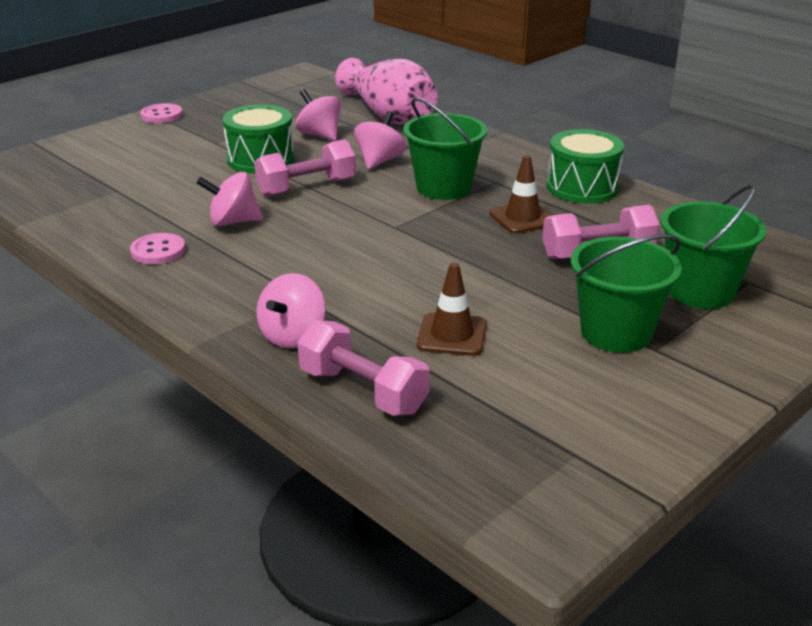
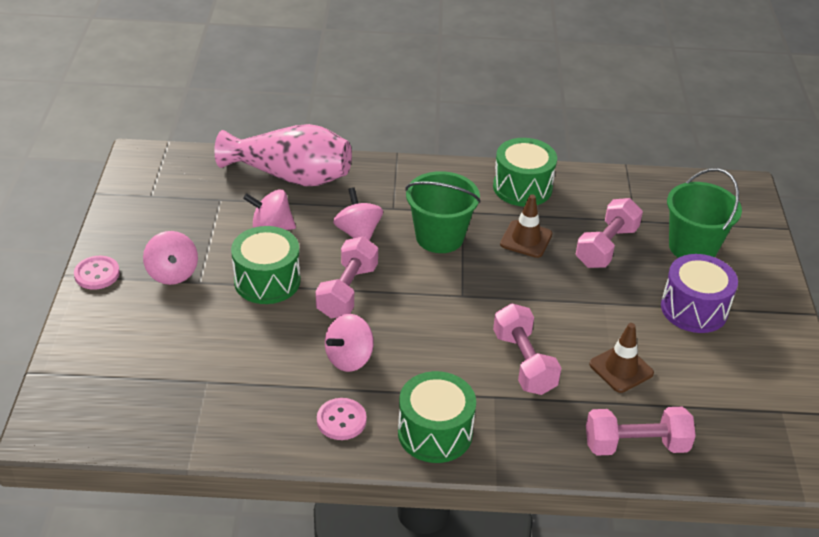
camera: 45 degrees left, 10 degrees up
(208, 292) = (435, 433): none -> green drum
(293, 336) = (540, 432): pink spinning top -> pink spinning top (172, 273)
(366, 288) = (523, 363): none -> pink dumbbell
(616, 332) = (694, 309): green bucket -> purple drum

